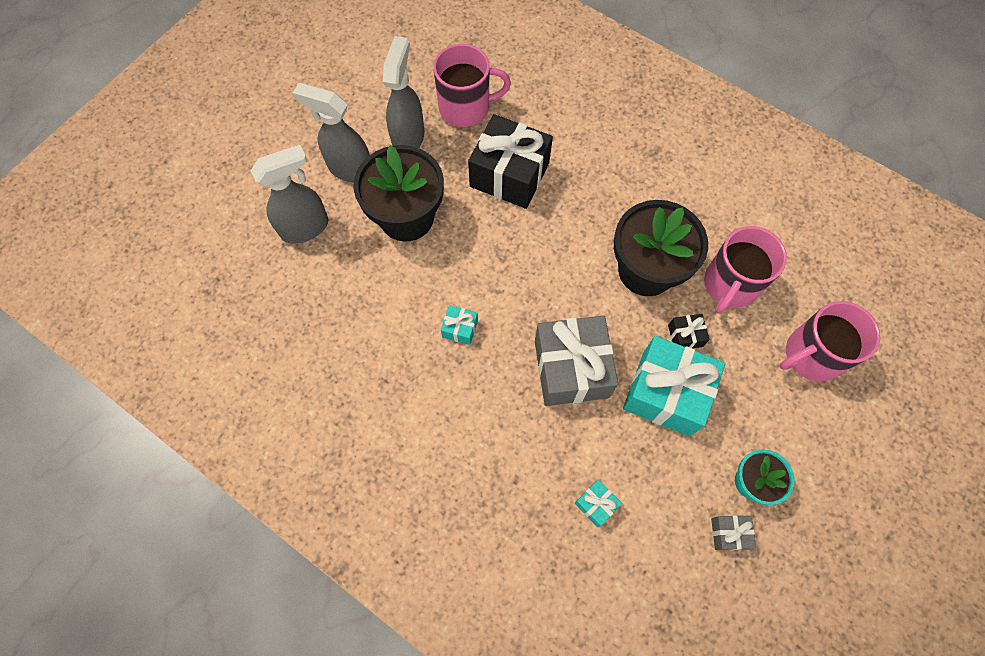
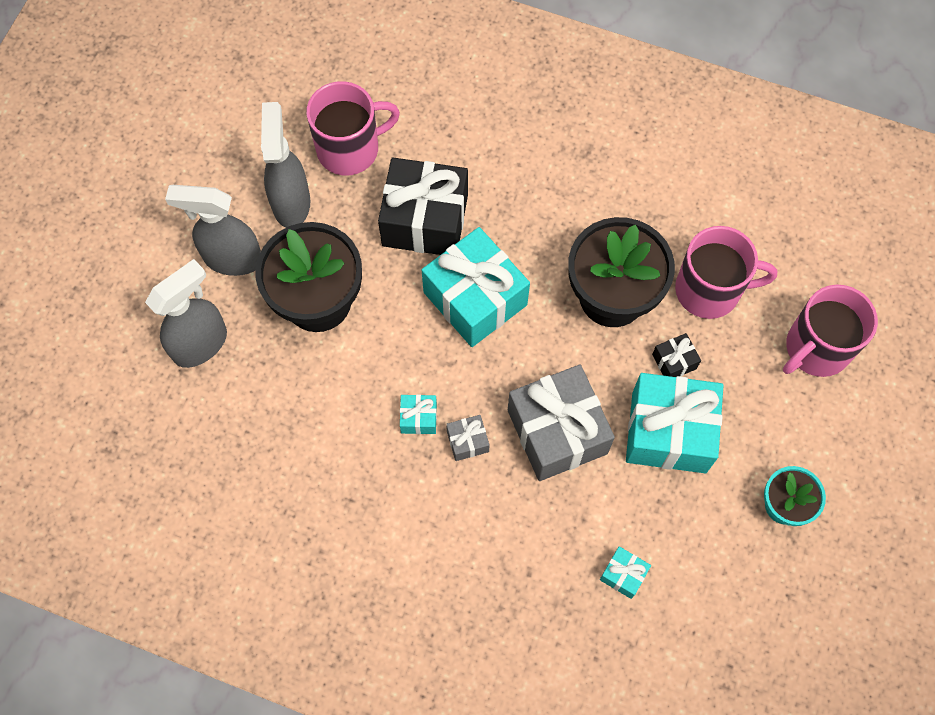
camera: 15 degrees left, 0 degrees up
(532, 245) = (475, 298): none -> turquoise gift
(729, 533) = (772, 567): grey gift -> grey gift (467, 441)
(730, 285) = (709, 290): pink mug -> pink mug turned 105 degrees counterclockwise

